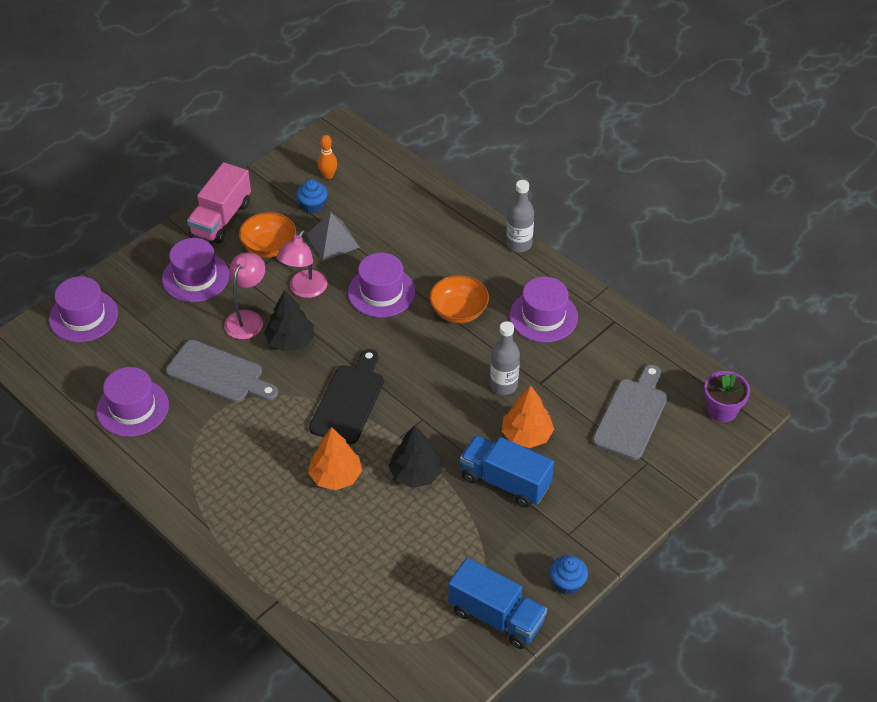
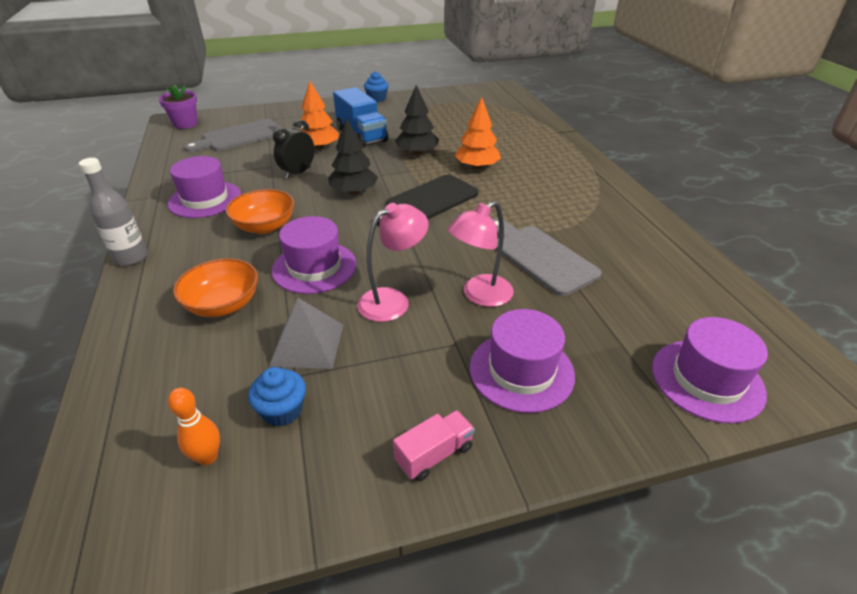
camera: 150 degrees left, 10 degrees down
(132, 408) = (647, 259): purple hat -> none
(221, 219) = (434, 454): pink truck -> pink truck, size x0.55
(269, 247) = (394, 372): orange bowl -> orange bowl (223, 305)
(290, 341) = (447, 259): black tree -> black tree (354, 192)
(496, 616) = (429, 99): blue truck -> none
(503, 385) = (298, 173): grey bottle -> black clock

